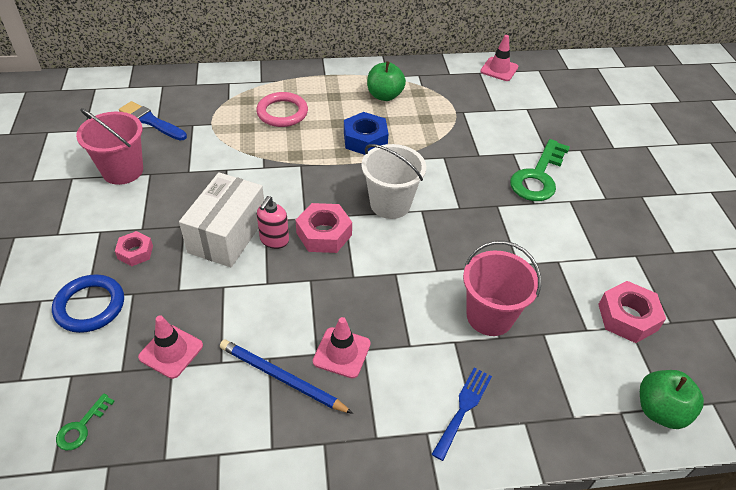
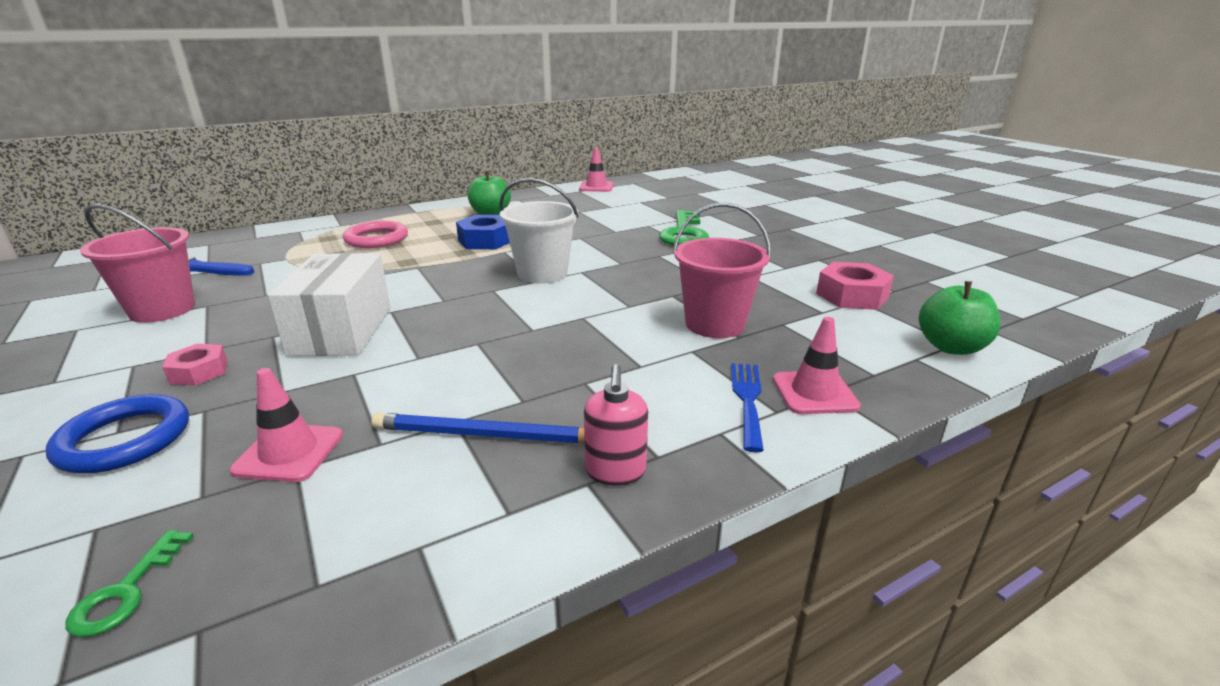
camera: 20 degrees left, 20 degrees down
(274, 240) = (411, 323): pink soap dispenser -> pink soap dispenser (615, 471)
(324, 234) = (475, 306): pink nut -> none
(341, 352) = (557, 391): pink traffic cone -> pink traffic cone (814, 393)

